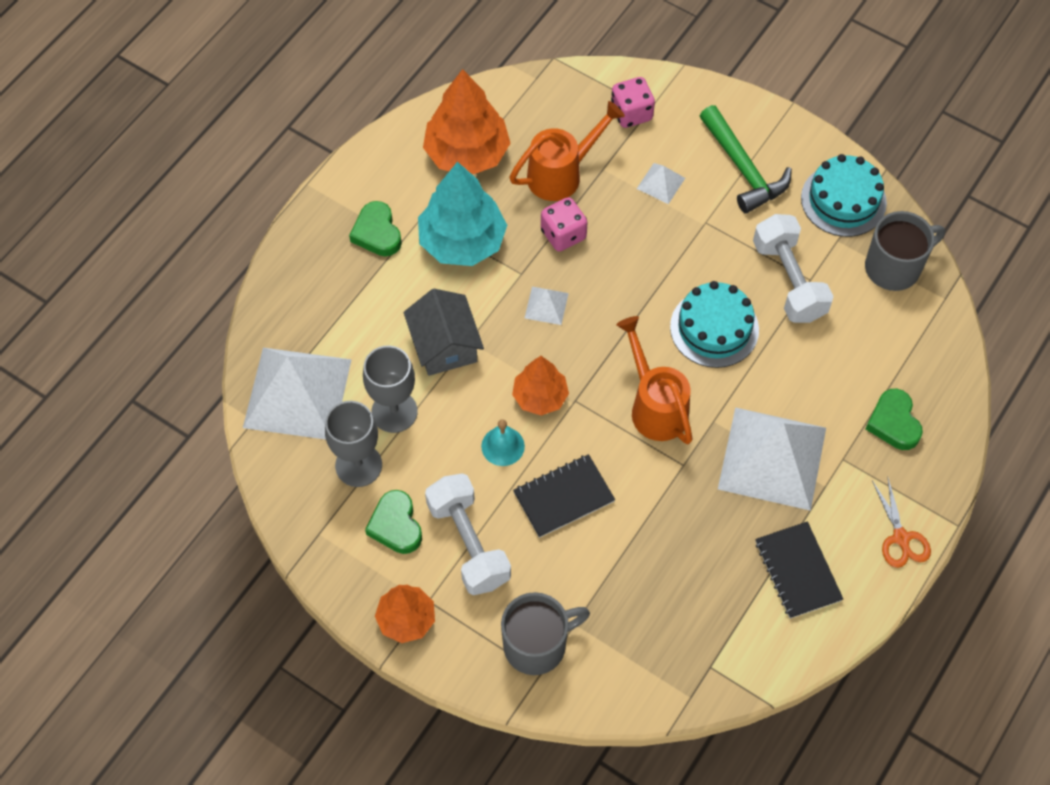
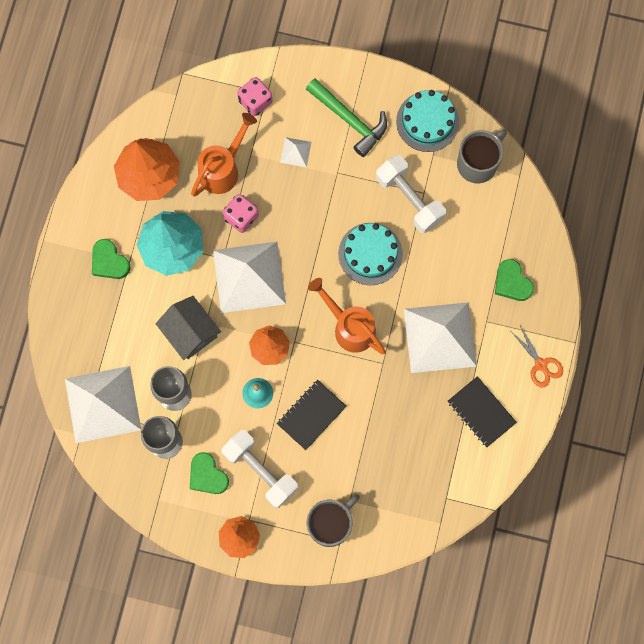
camera: 20 degrees left, 15 degrees up
(546, 305) = (249, 277): white pyramid -> white pyramid, size x2.37

